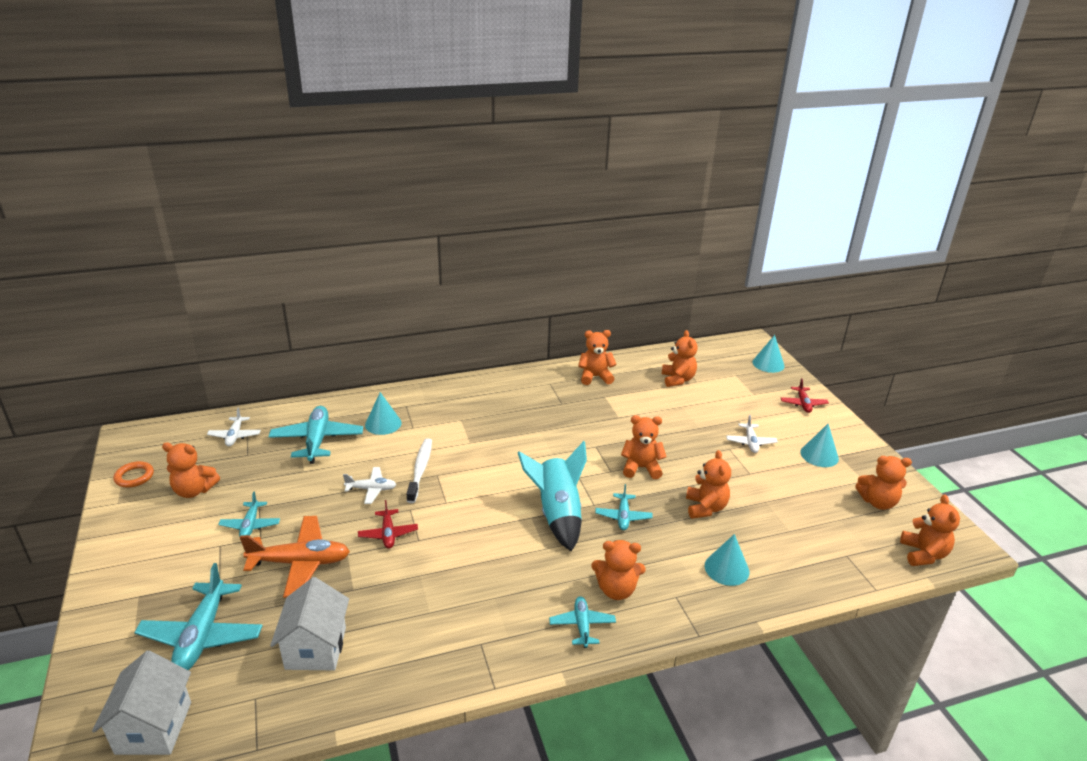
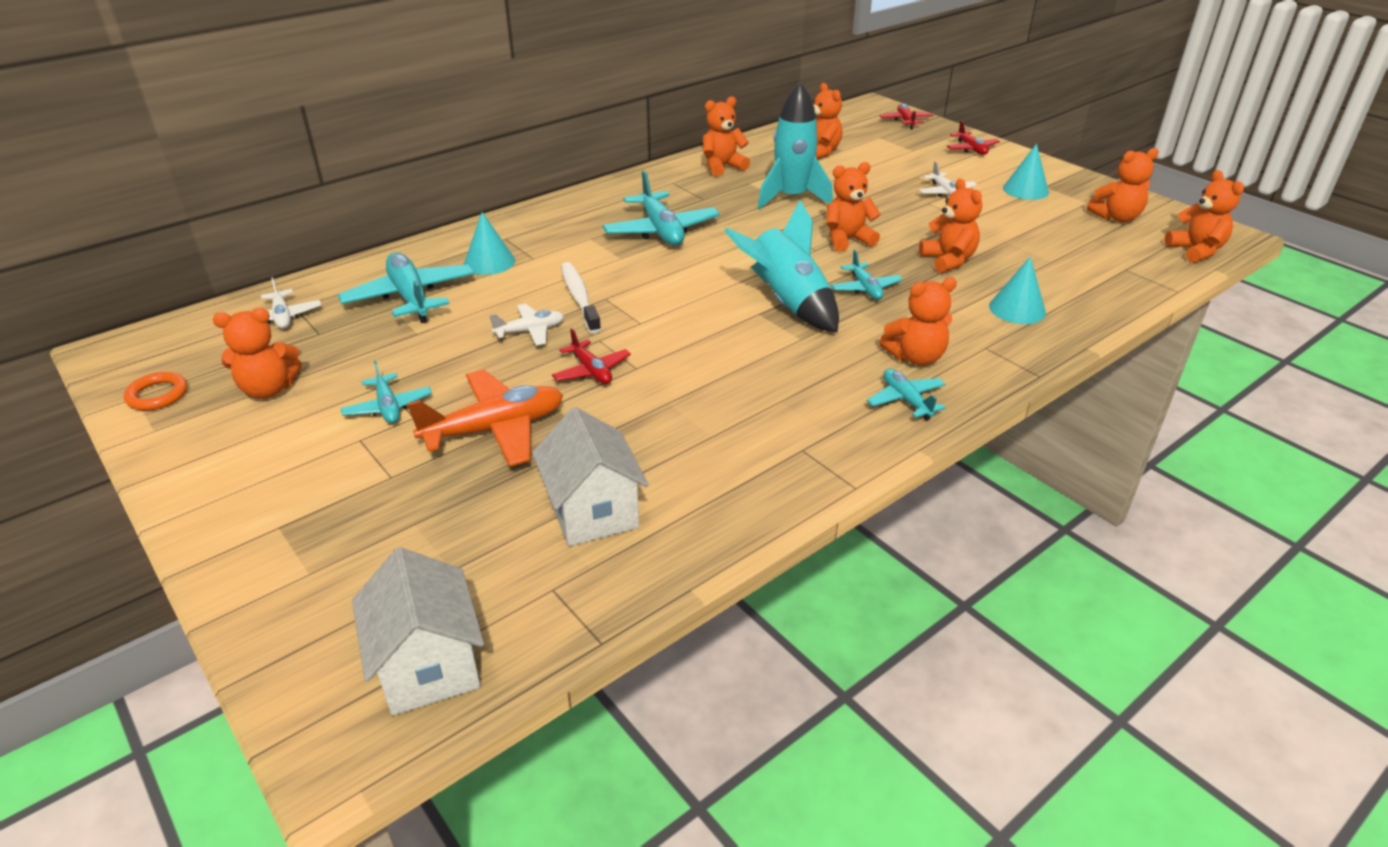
camera: 20 degrees left, 5 degrees up
(202, 635) = (416, 543): turquoise plane -> turquoise plane (661, 230)
(626, 418) = (792, 198): none -> turquoise rocket
(768, 364) = (905, 121): turquoise cone -> red plane

